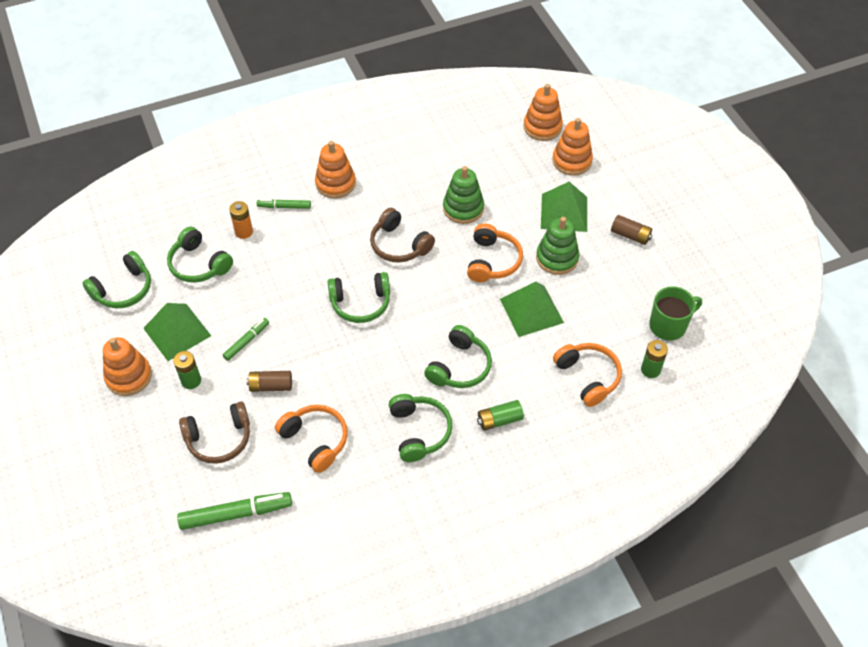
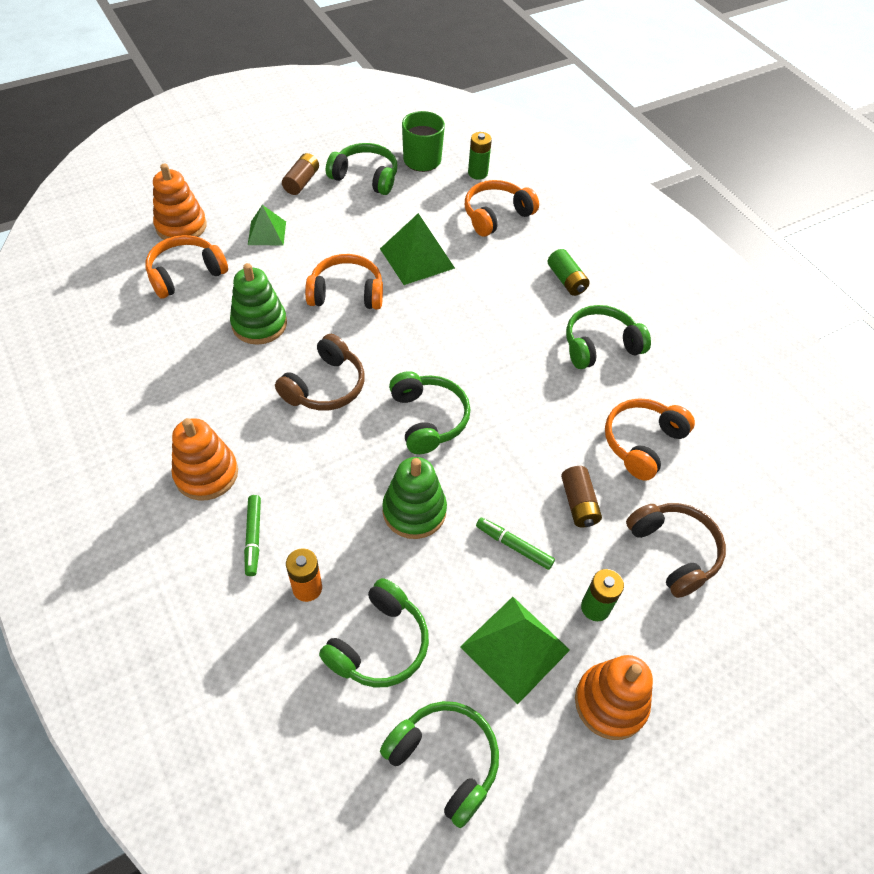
camera: 100 degrees left, 0 degrees up
(236, 514) = (767, 512): green marker -> none
(459, 366) = (505, 316): green headphones -> green headphones (365, 177)
(518, 166) = (186, 274): none -> orange headphones
(542, 127) = (116, 252): orange stacking toy -> none
(557, 258) = (338, 238): green stacking toy -> green stacking toy (414, 511)
(564, 212) = (267, 233): green pyramid -> green pyramid, size x0.63

